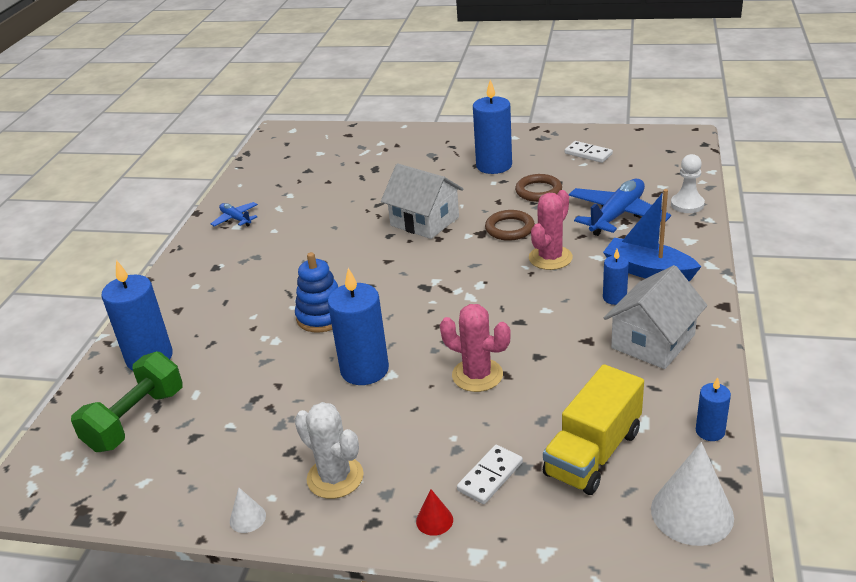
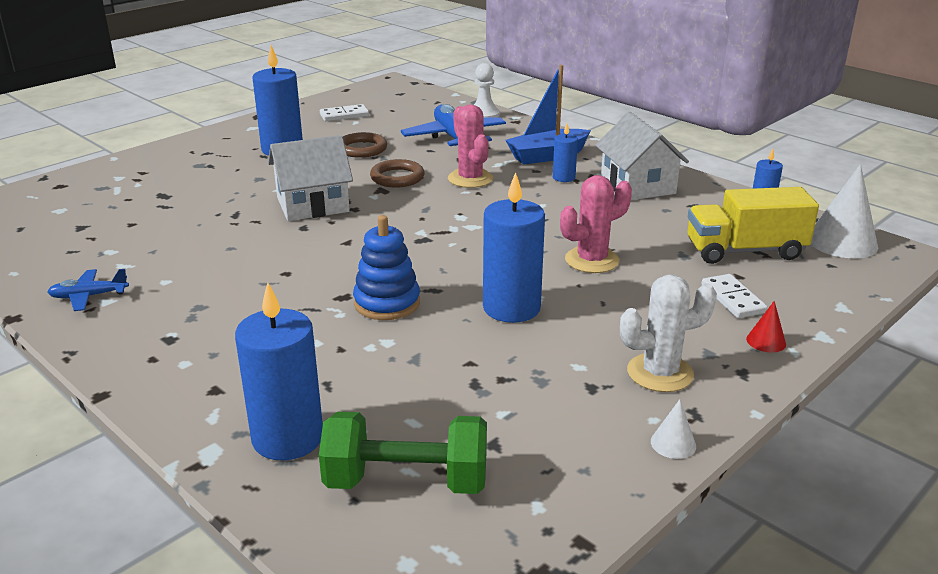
camera: 60 degrees left, 5 degrees down
(136, 420) = (406, 481): green dumbbell -> green dumbbell turned 60 degrees counterclockwise
(593, 453) = (745, 251): yellow truck -> yellow truck turned 105 degrees clockwise

